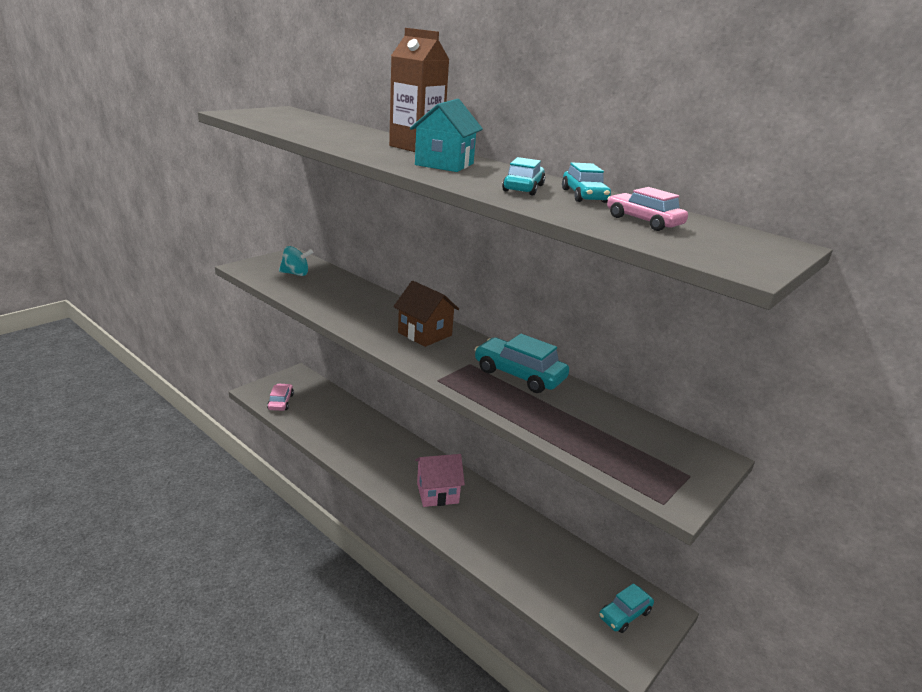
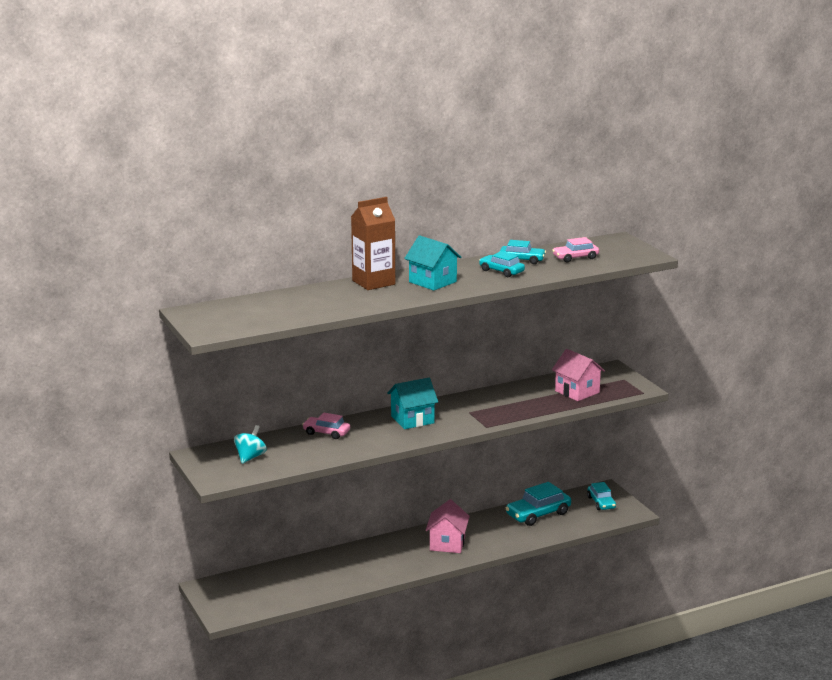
camera: 65 degrees left, 5 degrees down
(280, 402) = (256, 602): pink car -> pink car (326, 433)
(425, 334) = (412, 419): brown house -> turquoise house
(519, 375) = (493, 399): turquoise car -> turquoise car (538, 514)
(602, 436) = (577, 392): none -> pink house

